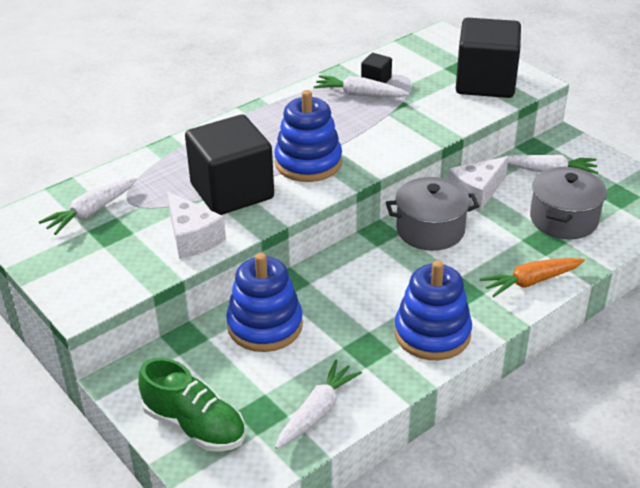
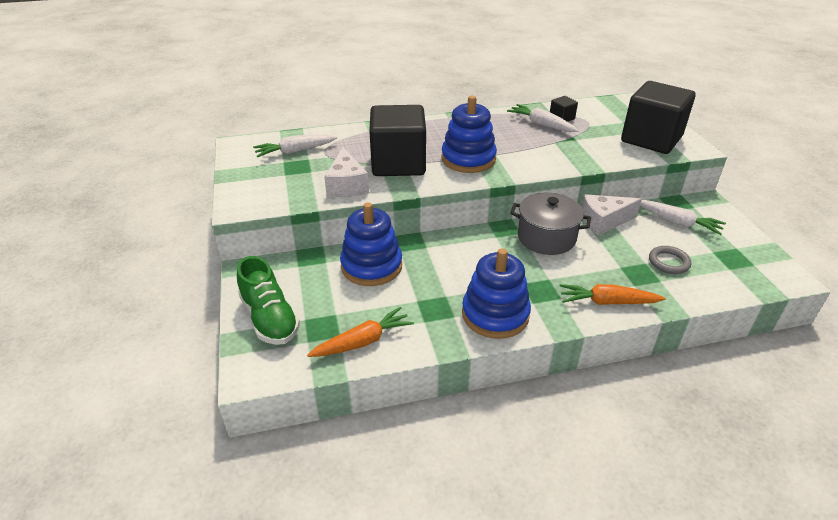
camera: 25 degrees right, 0 degrees up
(317, 412) = (363, 341): white carrot -> orange carrot
(563, 219) = (668, 262): grey pot -> grey ring

